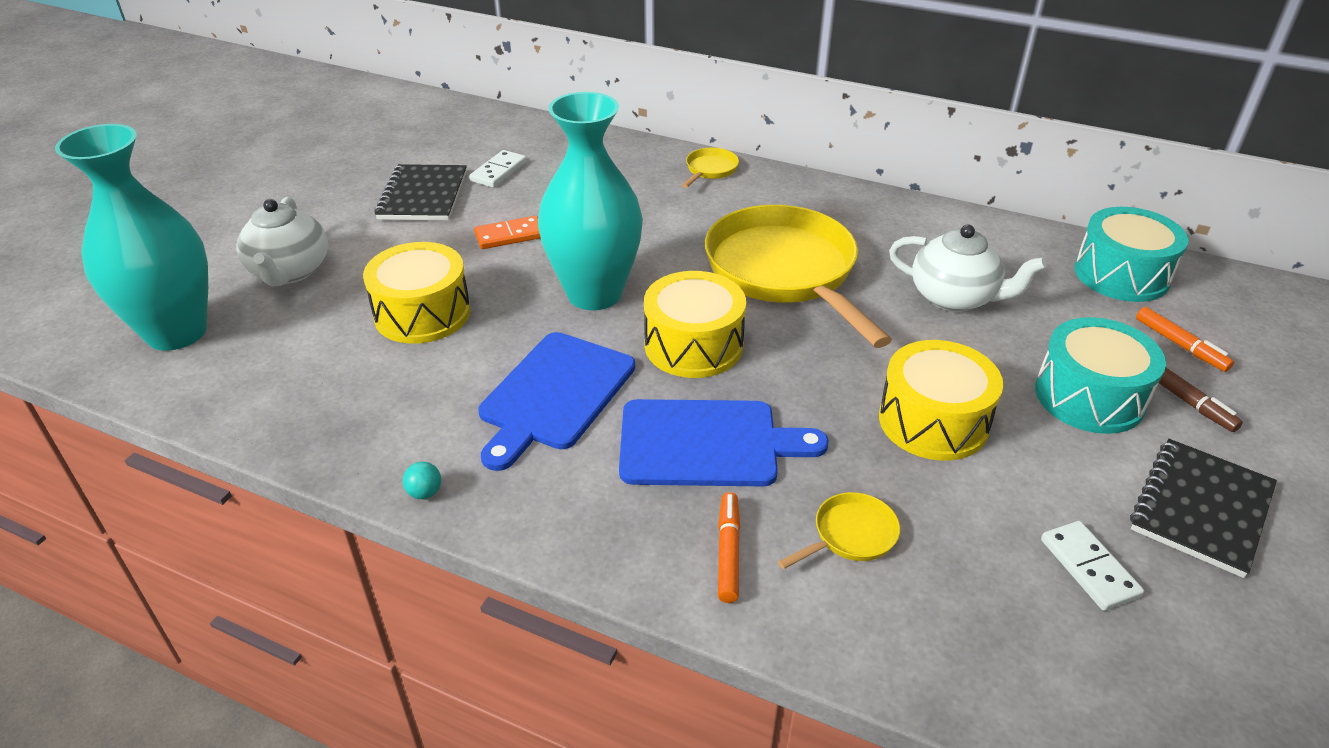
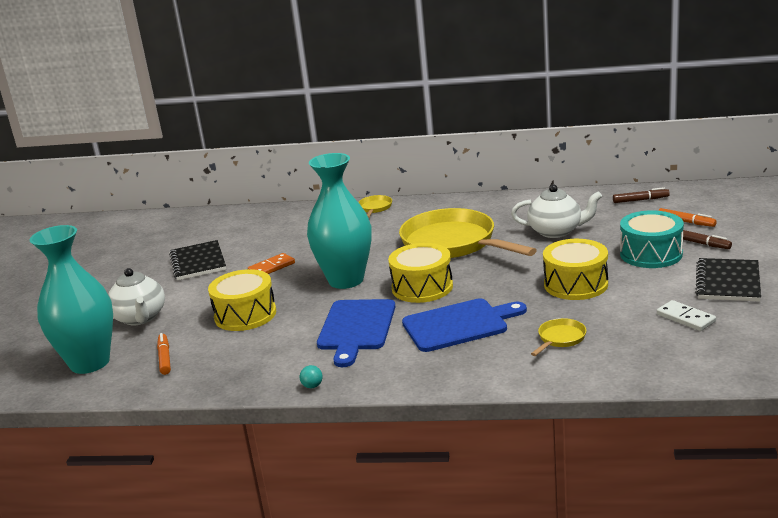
camera: 15 degrees left, 15 degrees down
(498, 171) = (239, 240): white domino -> none
(728, 552) = (500, 362): orange marker -> orange marker (164, 358)
(1121, 274) = (640, 200): turquoise drum -> brown marker

